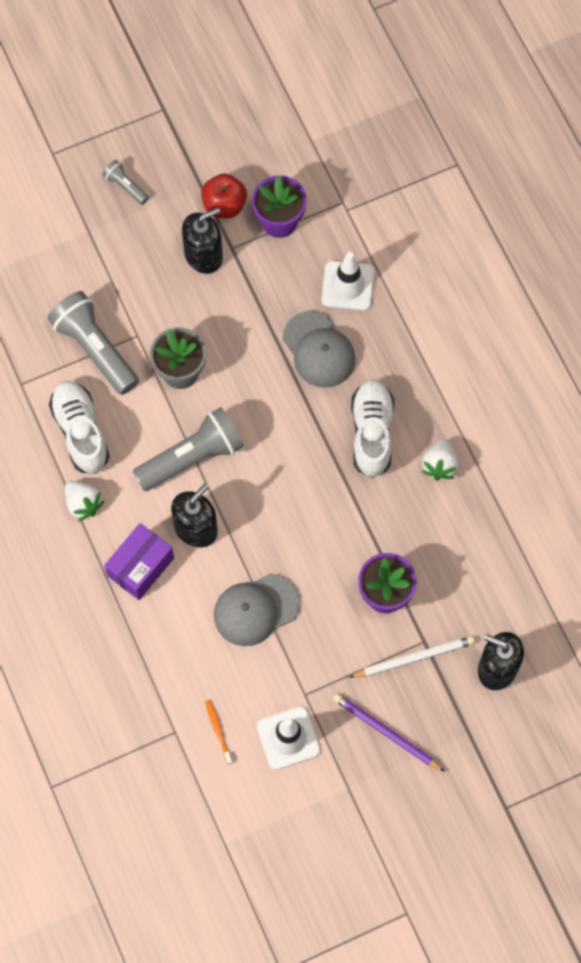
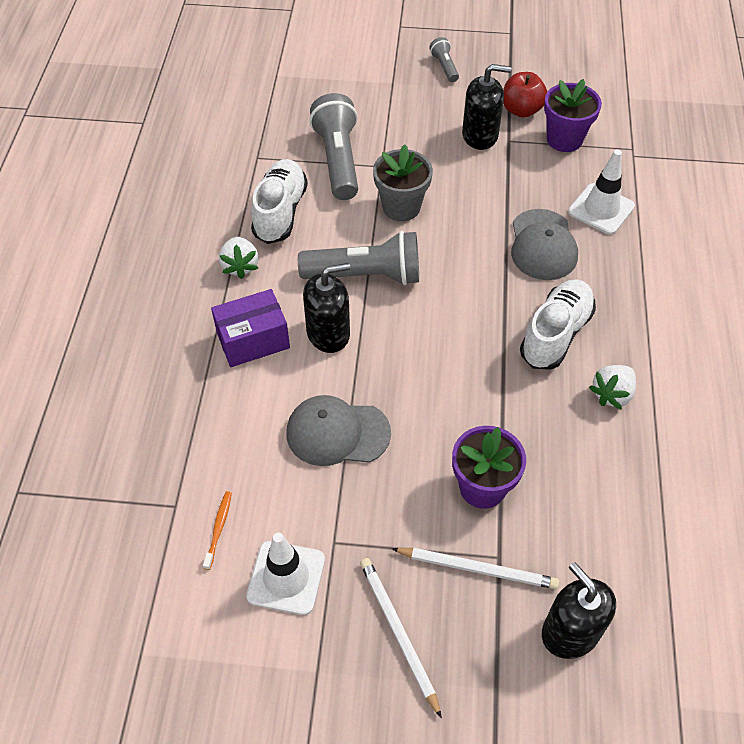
camera: 30 degrees right, 15 degrees down
(386, 733) = (398, 633): purple pencil -> white pencil

